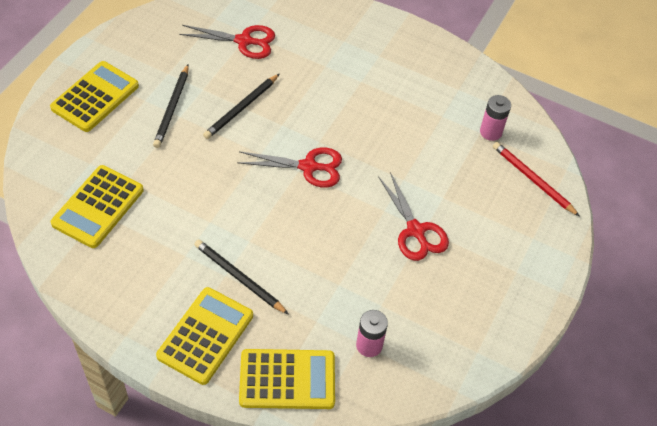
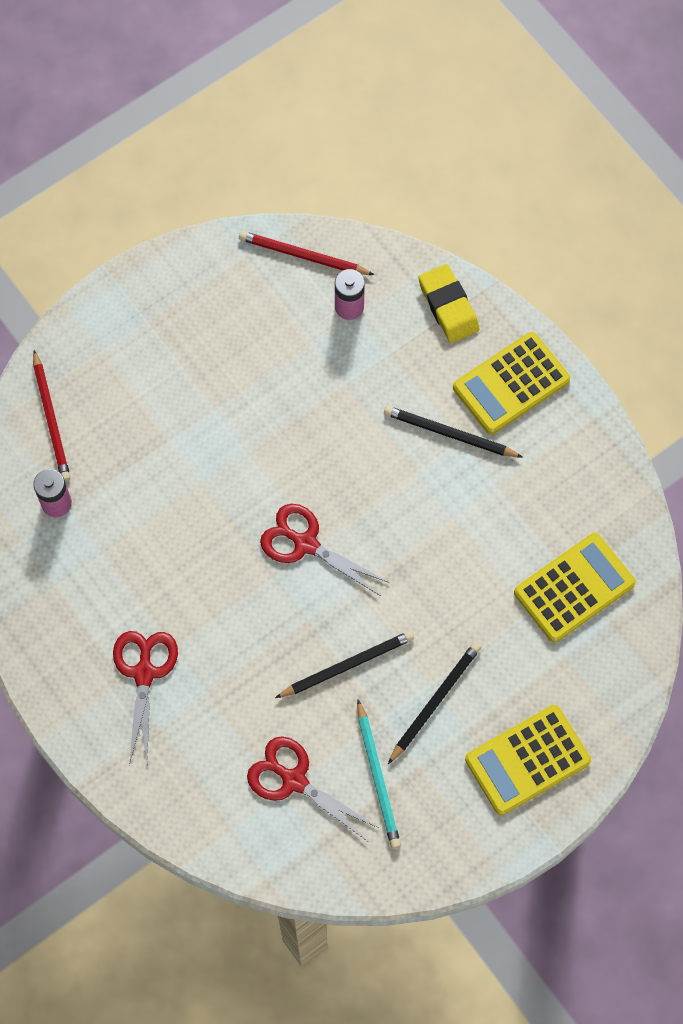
camera: 150 degrees left, 15 degrees up
(191, 59) = (378, 777): none -> turquoise pencil
(239, 278) = (449, 434): black pencil -> black pencil turned 135 degrees clockwise
(287, 379) = (448, 306): yellow calculator -> yellow eraser
(415, 231) = (227, 411): red scissors -> red scissors (144, 673)
(430, 372) = (303, 256): none -> red pencil

